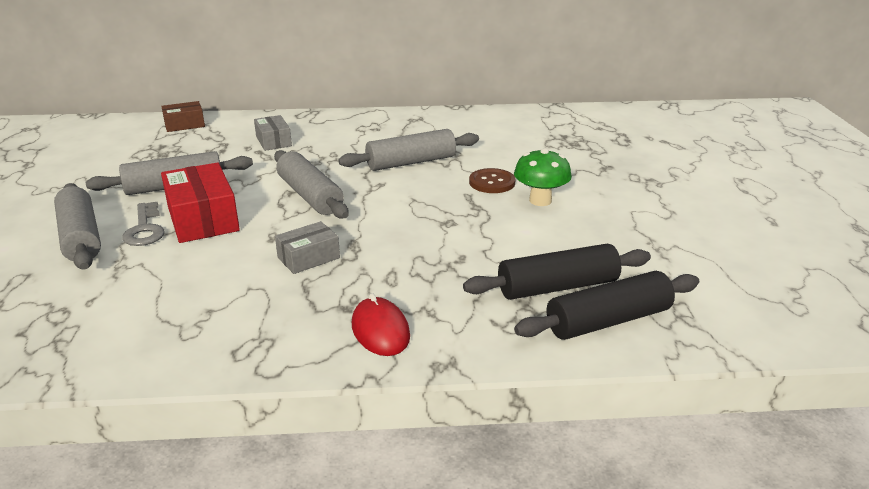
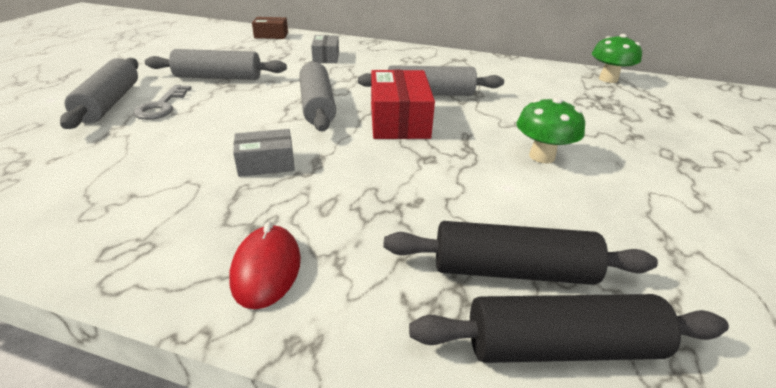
camera: 20 degrees right, 5 degrees up
(202, 219) = (213, 107): red box -> red box (399, 120)
(492, 182) = (498, 127): brown button -> none
(565, 116) = (608, 79): none -> green mushroom

